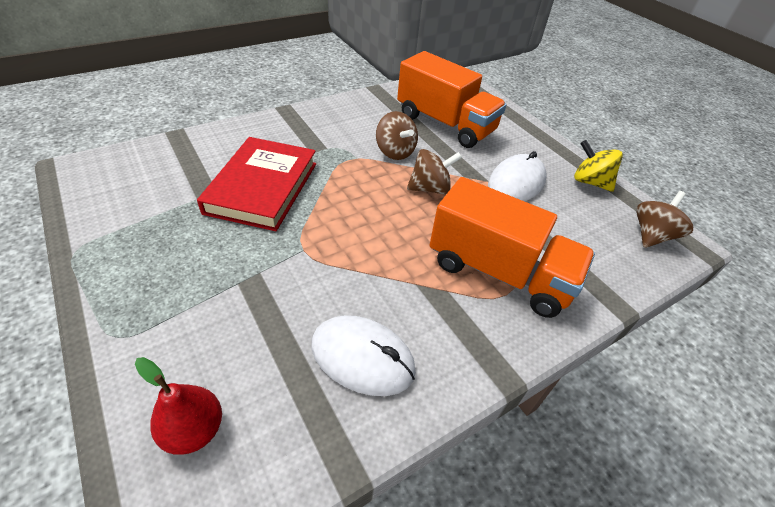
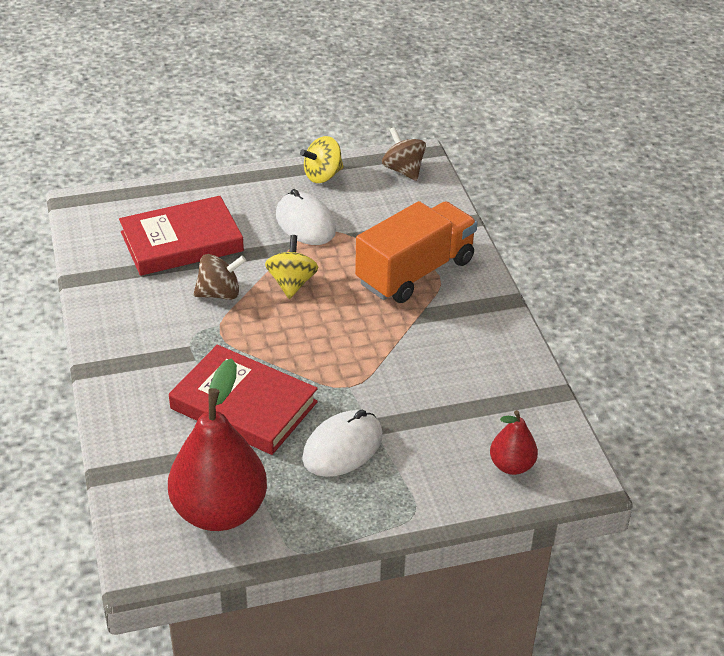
camera: 70 degrees left, 5 degrees down
(132, 196) = (219, 511): none -> red pear
(362, 357) = (476, 369): white mouse -> white mouse (343, 447)
(430, 188) = (292, 283): brown spinning top -> yellow spinning top
(445, 124) = (182, 242): orange truck -> red book

